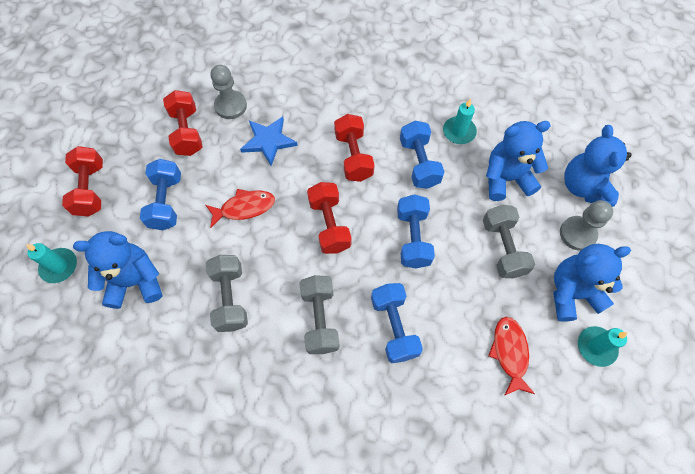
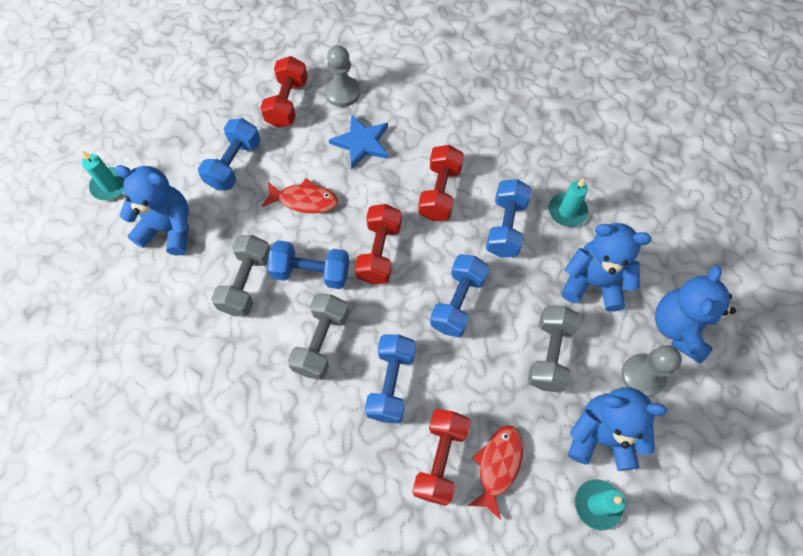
camera: 25 degrees right, 0 degrees up
(91, 189) = (172, 124): red dumbbell -> red dumbbell (440, 459)
(281, 265) = (311, 272): none -> blue dumbbell

